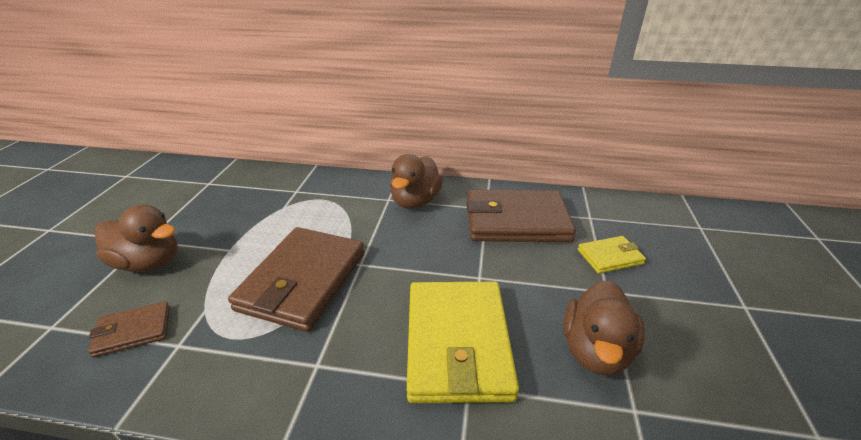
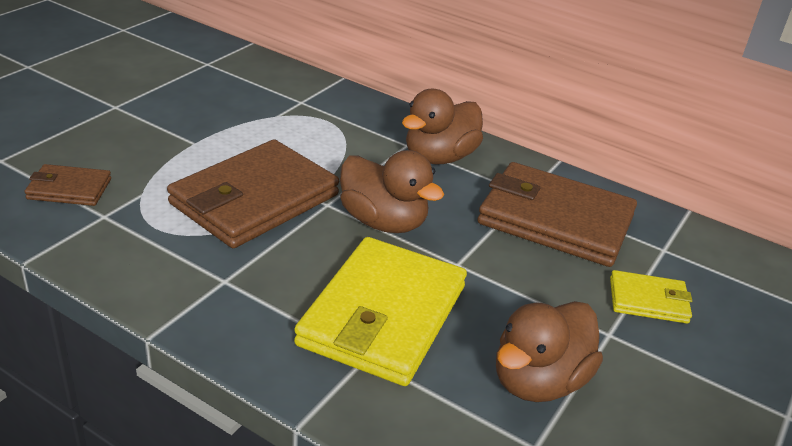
camera: 20 degrees right, 0 degrees up
(149, 263) = (109, 130): brown duck -> brown duck (383, 222)

